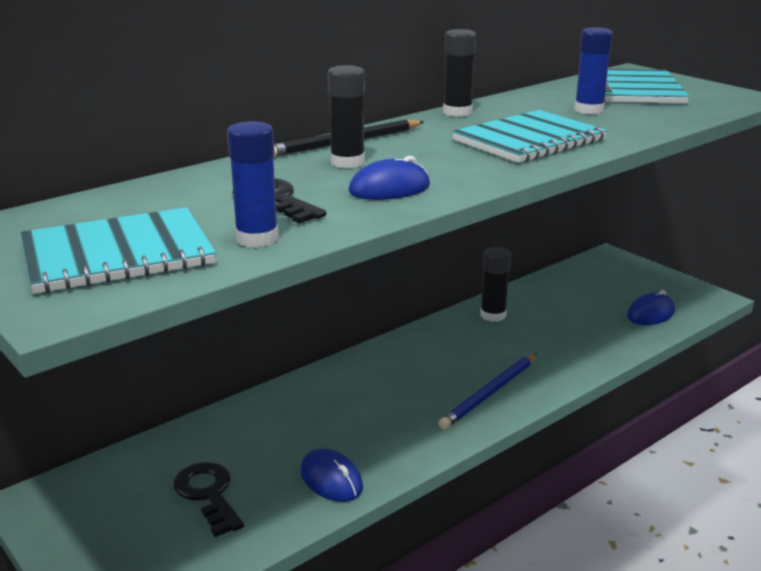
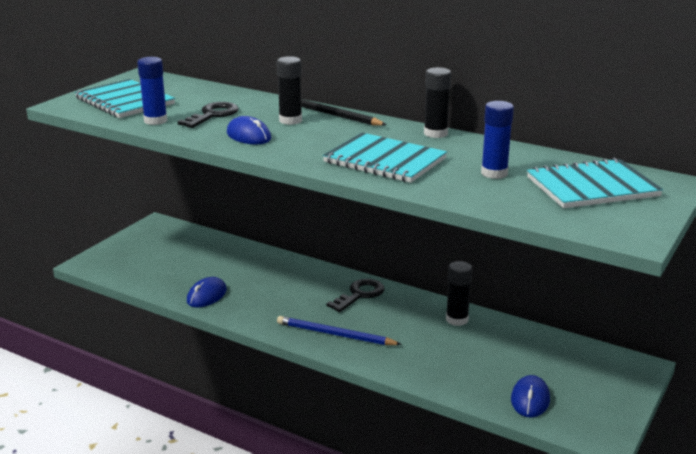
camera: 70 degrees right, 0 degrees up
(208, 494) = (179, 264): black key -> black key (360, 294)
(650, 314) = (530, 400): blue mouse -> blue mouse turned 75 degrees clockwise

